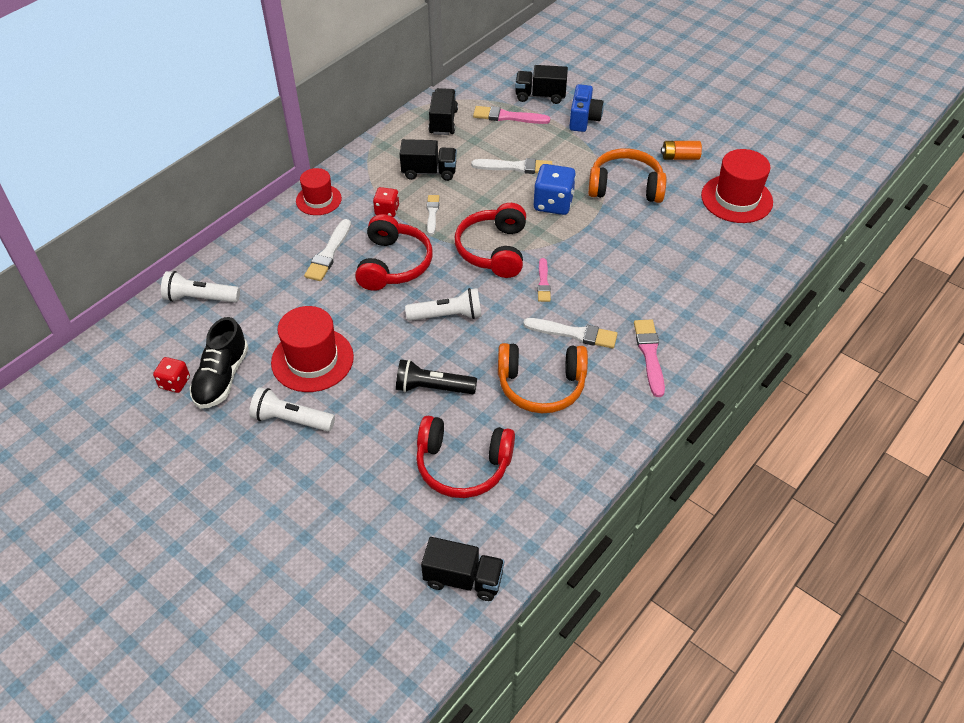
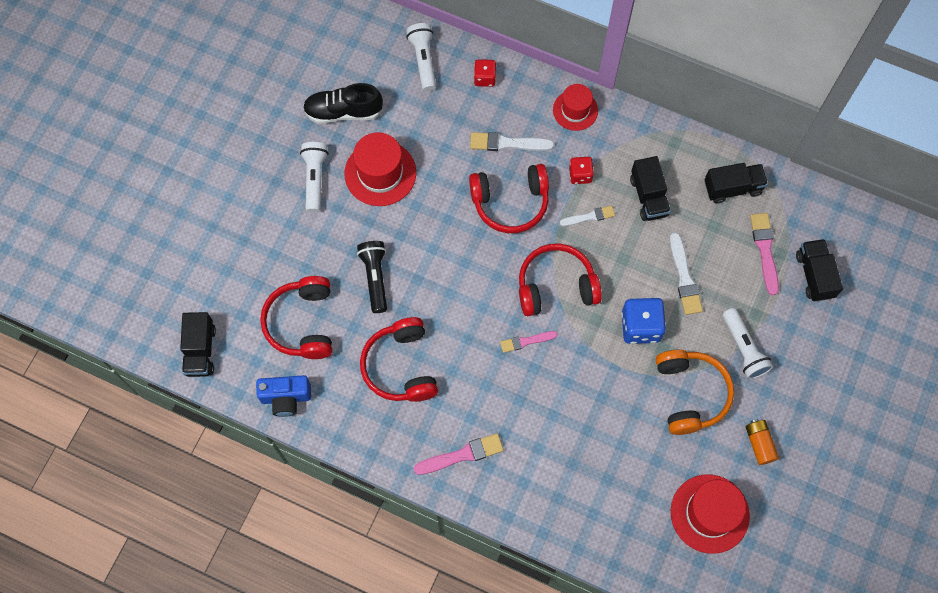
camera: 75 degrees right, 20 degrees up
(175, 382) = (329, 79): red dice -> red dice (485, 78)
(447, 315) = (460, 267): white flashlight -> white flashlight (743, 348)
(541, 385) = (401, 366): orange headphones -> red headphones
(574, 333) = (469, 382): white brush -> none
(584, 119) = (789, 330): blue camera -> blue camera (286, 398)

